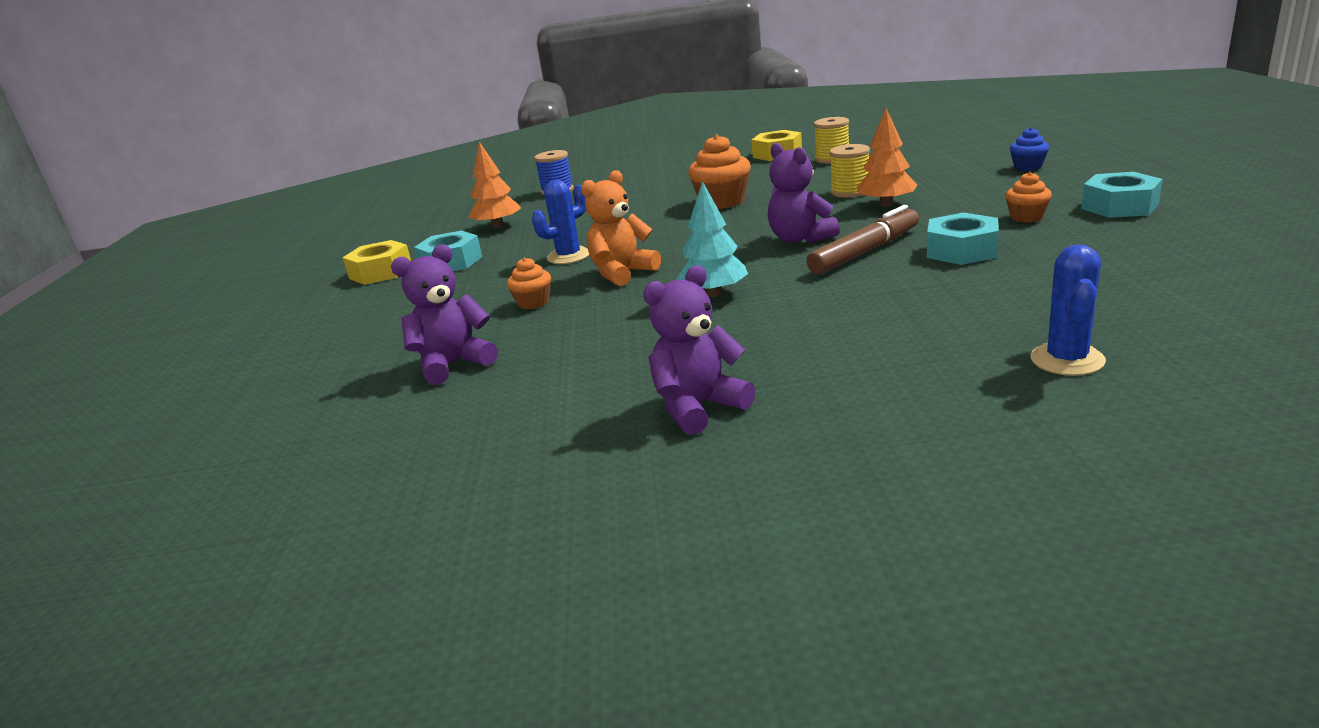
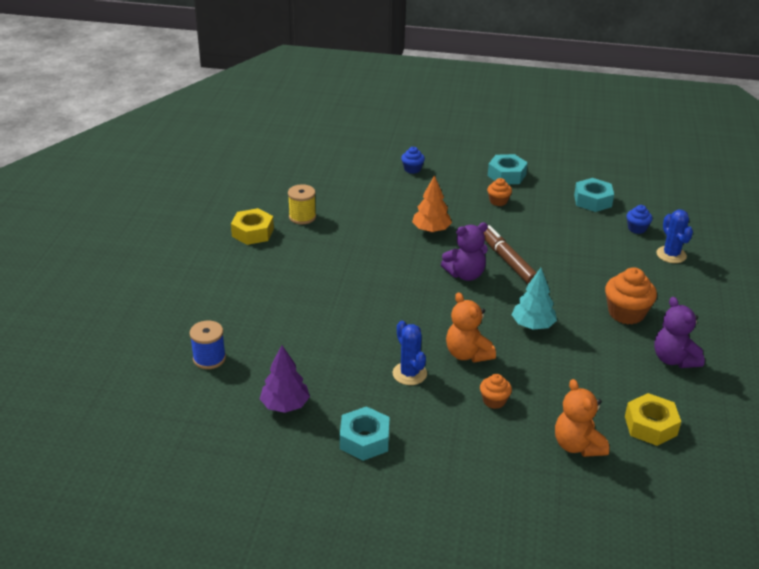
camera: 80 degrees left, 10 degrees up
(381, 272) = (350, 487): yellow nut -> yellow nut (650, 426)
(453, 364) = (577, 445): purple teddy bear -> orange teddy bear
(498, 226) = (285, 405): orange tree -> purple tree
(722, 202) = (353, 284): orange cupcake -> orange cupcake (626, 313)
(850, 192) = (390, 233): yellow spool -> none
(961, 250) = (531, 234): turquoise nut -> turquoise nut (592, 201)
(1067, 360) = (671, 255): blue cactus -> blue cactus turned 45 degrees clockwise
(1118, 316) = (637, 228): none -> blue cupcake

